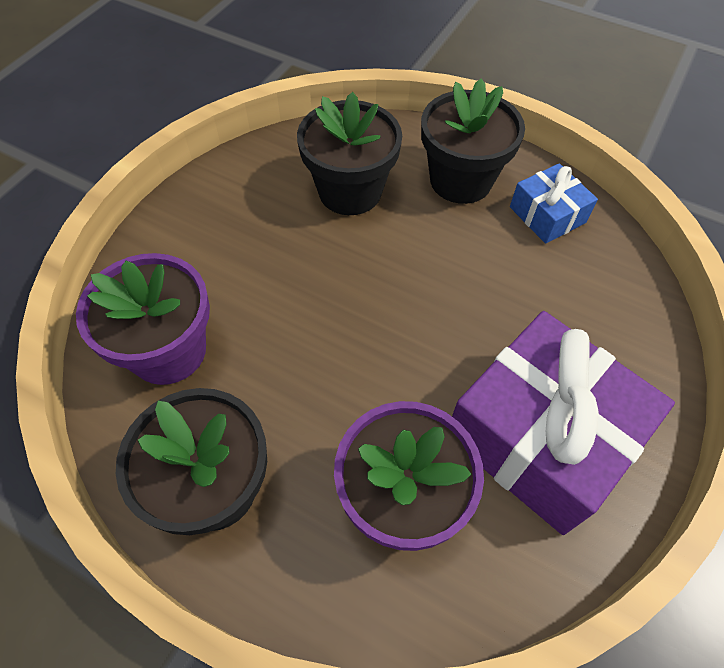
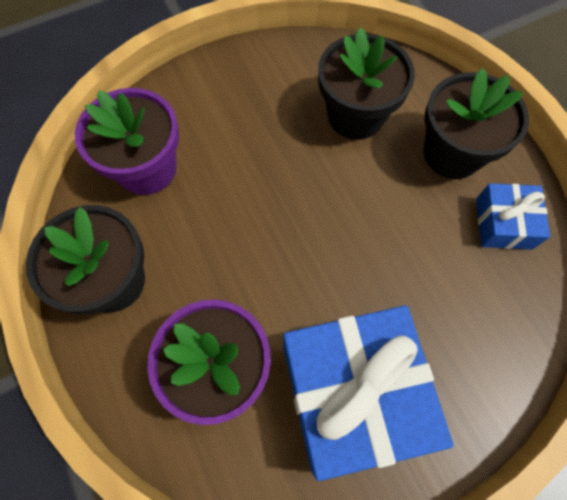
camera: 35 degrees right, 10 degrees up
(540, 436) = (352, 393): purple gift -> blue gift

